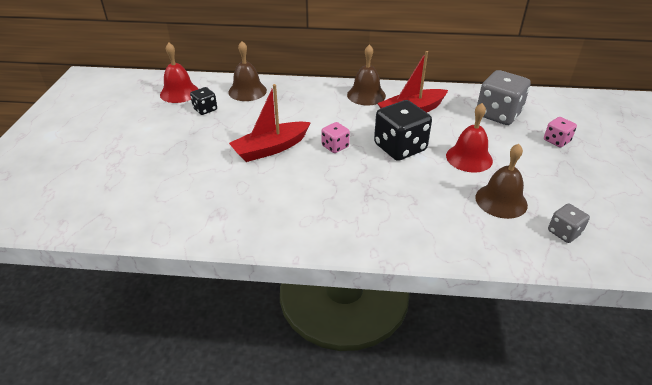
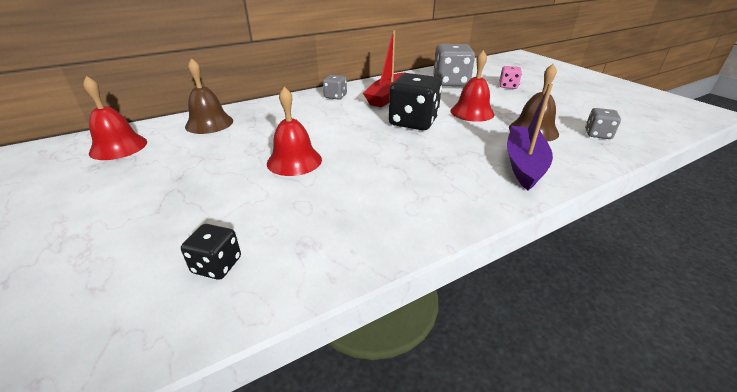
camera: 35 degrees left, 5 degrees down
(205, 109) = (172, 152): black dice -> black dice (217, 265)
(270, 148) = (294, 161): red boat -> red bell
(335, 146) = (357, 138): pink dice -> none
(366, 95) = (335, 96): brown bell -> grey dice
(439, 227) = (524, 164): none -> purple boat

